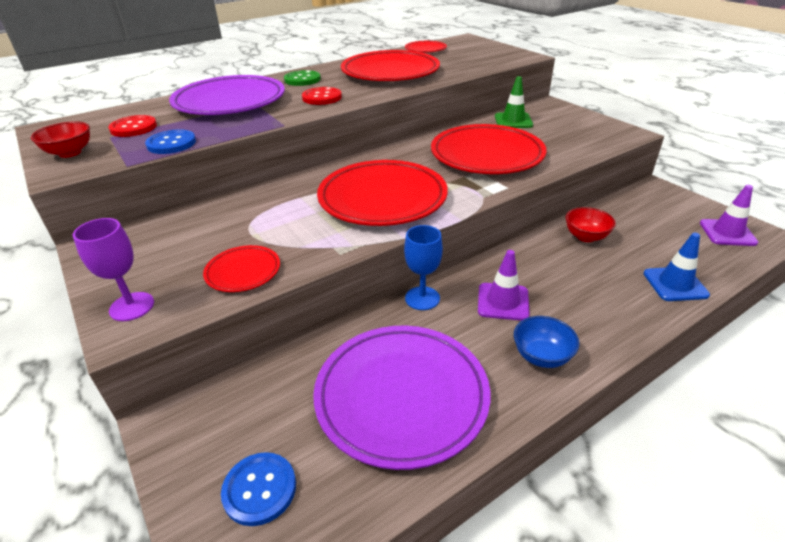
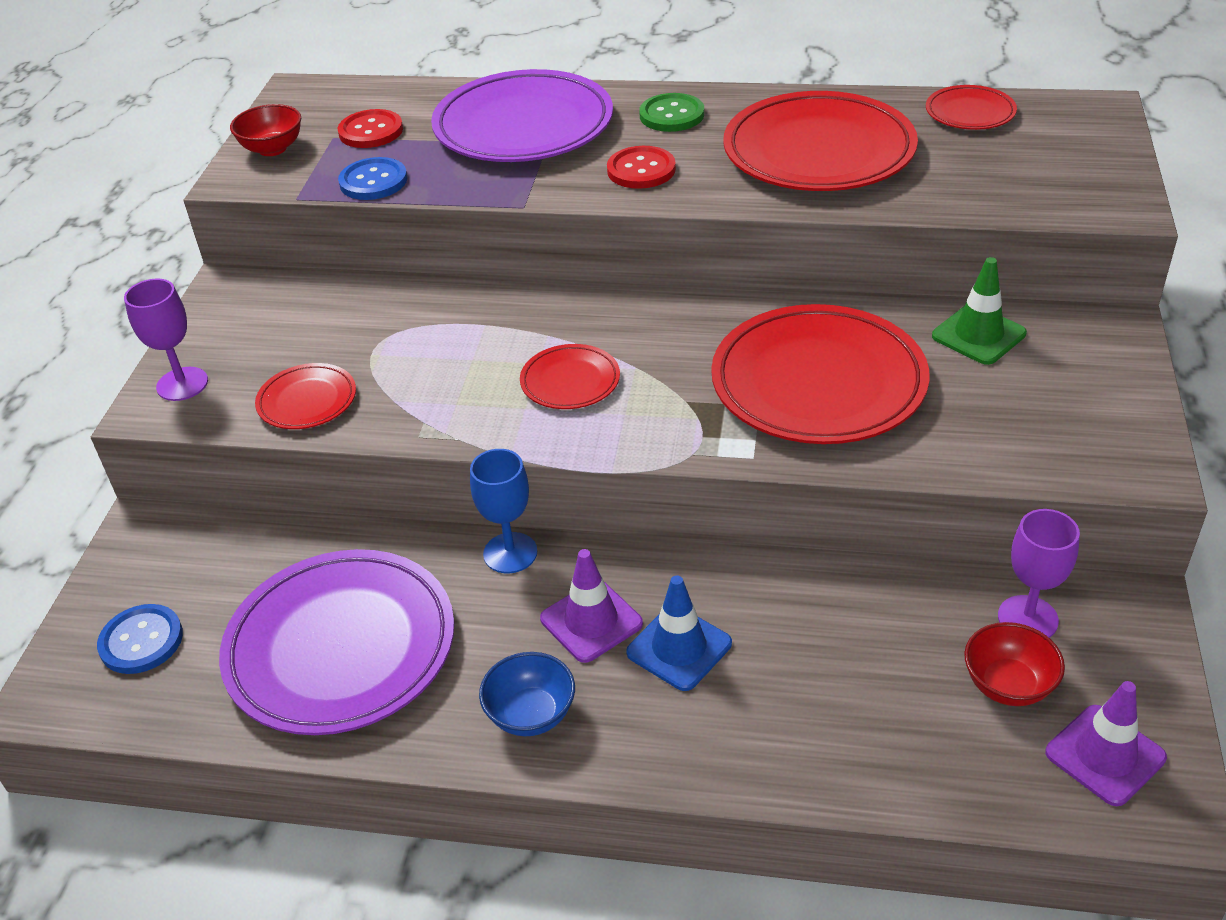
camera: 45 degrees right, 5 degrees up
(382, 198) = (570, 381): red plate -> red plate, size x0.48
(586, 237) = (853, 608): red bowl -> red bowl (1008, 685)
(638, 208) = (1027, 618): none -> purple goblet
(675, 284) = (855, 760): blue traffic cone -> blue traffic cone (679, 648)

